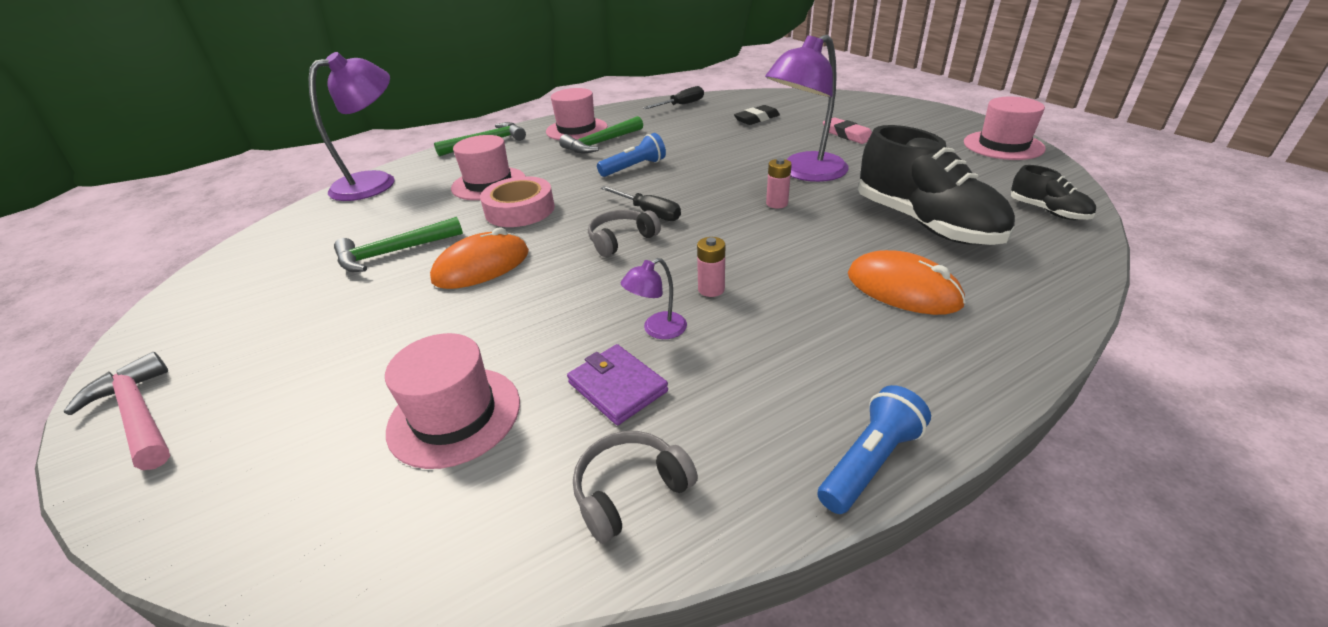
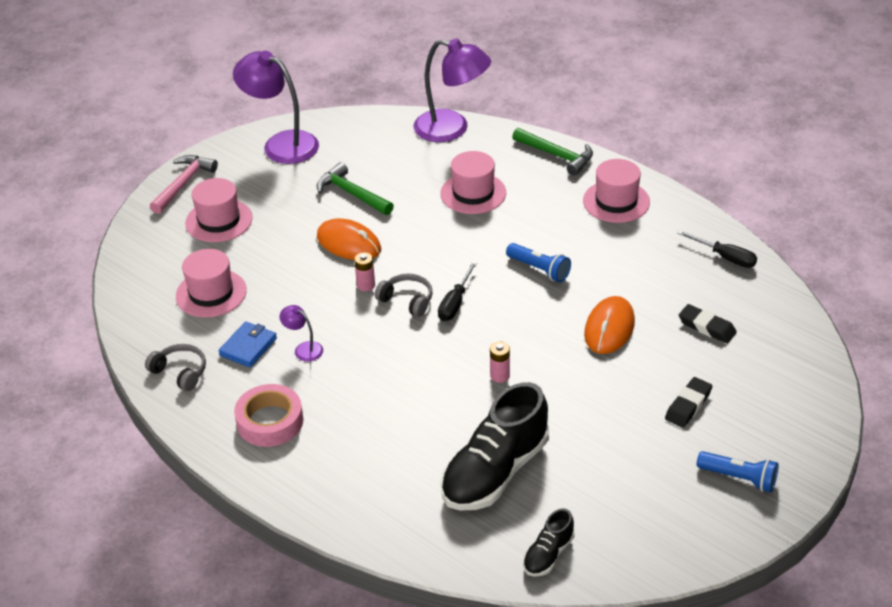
camera: 70 degrees right, 5 degrees up
(520, 210) = (434, 229): pink tape -> pink tape (270, 421)
(601, 143) = (588, 230): green hammer -> none
(617, 387) = (248, 347): purple wallet -> blue wallet
(711, 289) = (356, 363): pink battery -> pink battery (366, 285)
(804, 173) = (572, 384): purple lamp -> purple lamp (281, 144)
(847, 135) = (688, 405): pink eraser -> black eraser
(870, 462) = (218, 455): blue flashlight -> blue flashlight (739, 478)
(902, 289) = (386, 461): orange mouse -> orange mouse (609, 328)
(1003, 145) = (709, 534): pink hat -> pink hat (219, 221)

